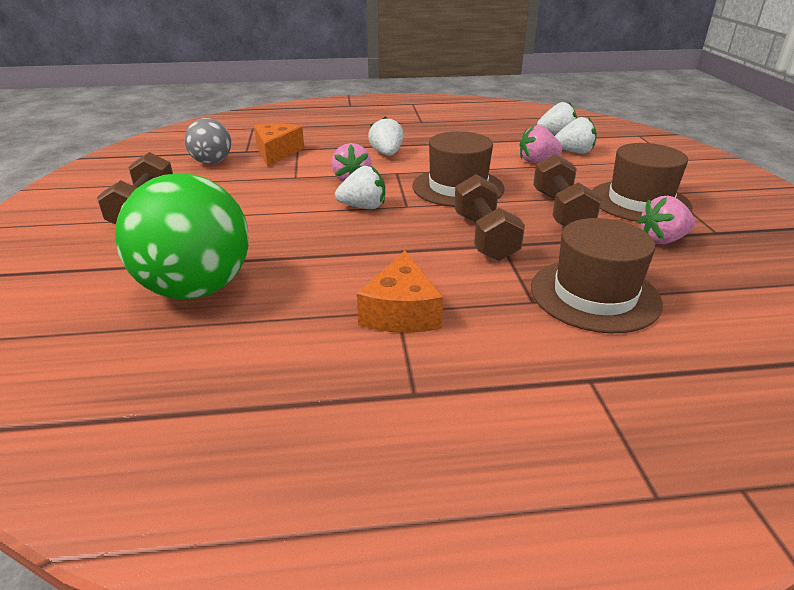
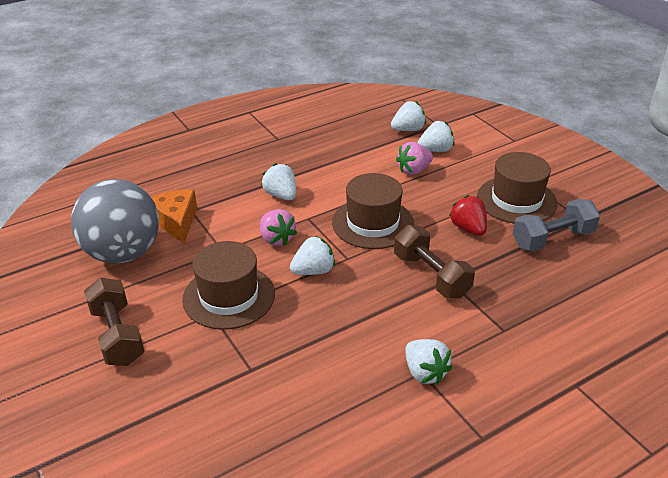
camera: 25 degrees left, 5 degrees up
(196, 289) = (254, 407): green ball -> none
(212, 162) = (123, 253): grey ball -> grey ball, size x1.82
(401, 312) = (425, 372): orange cheese -> white strawberry
(561, 211) = (468, 228): brown dumbbell -> red strawberry
(594, 295) = (539, 310): brown hat -> brown hat (229, 296)
(662, 240) = (552, 239): pink strawberry -> grey dumbbell

